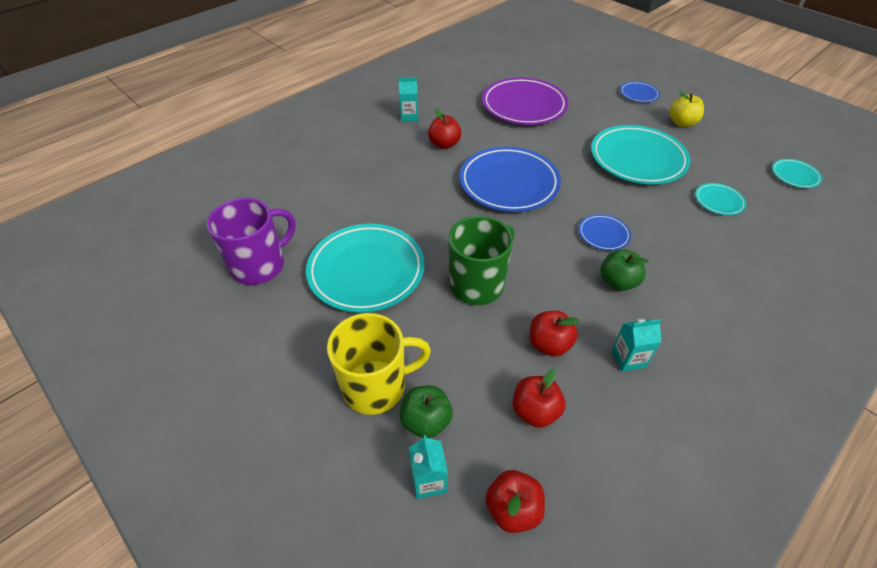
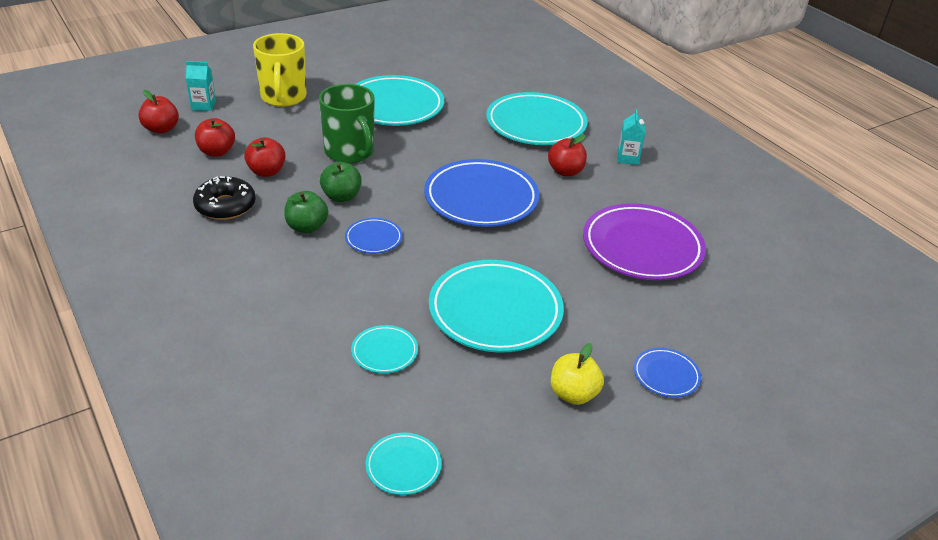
camera: 100 degrees right, 10 degrees down
(260, 265) = (424, 66): purple mug -> none
(371, 167) = (536, 124): none -> turquoise plate
(426, 421) = (243, 111): green apple -> green apple (341, 196)
(628, 358) = (225, 206): turquoise carton -> black donut

